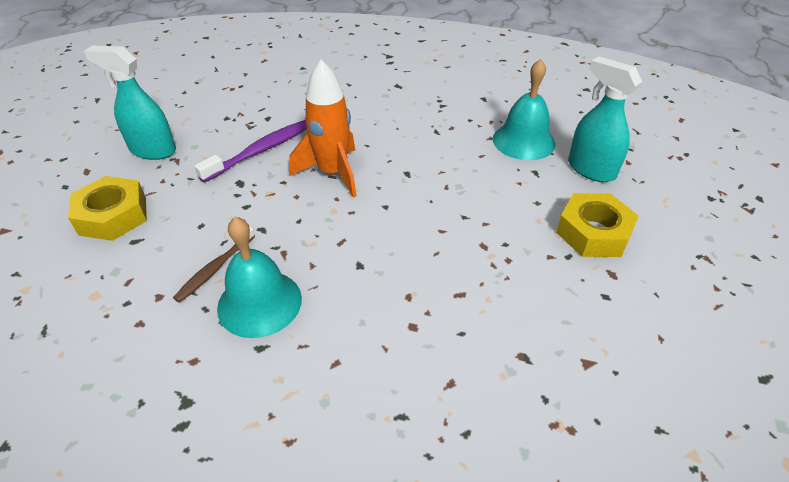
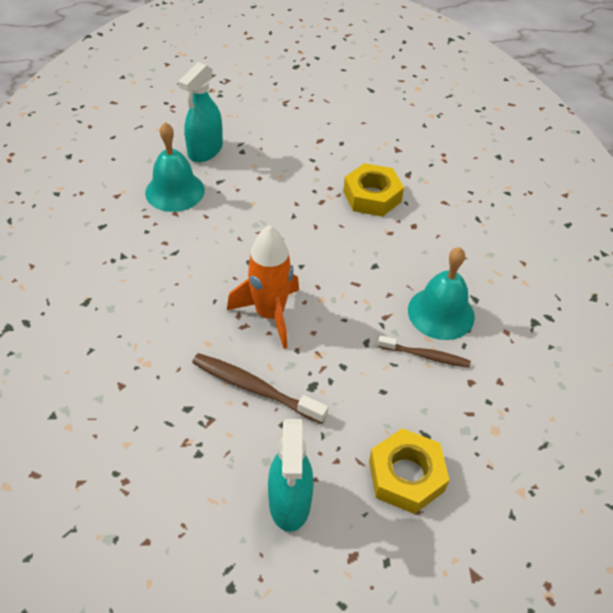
camera: 110 degrees left, 5 degrees up
(261, 151) = (254, 388): purple toothbrush -> brown toothbrush
(593, 232) = (283, 148): yellow nut -> yellow nut (372, 196)

